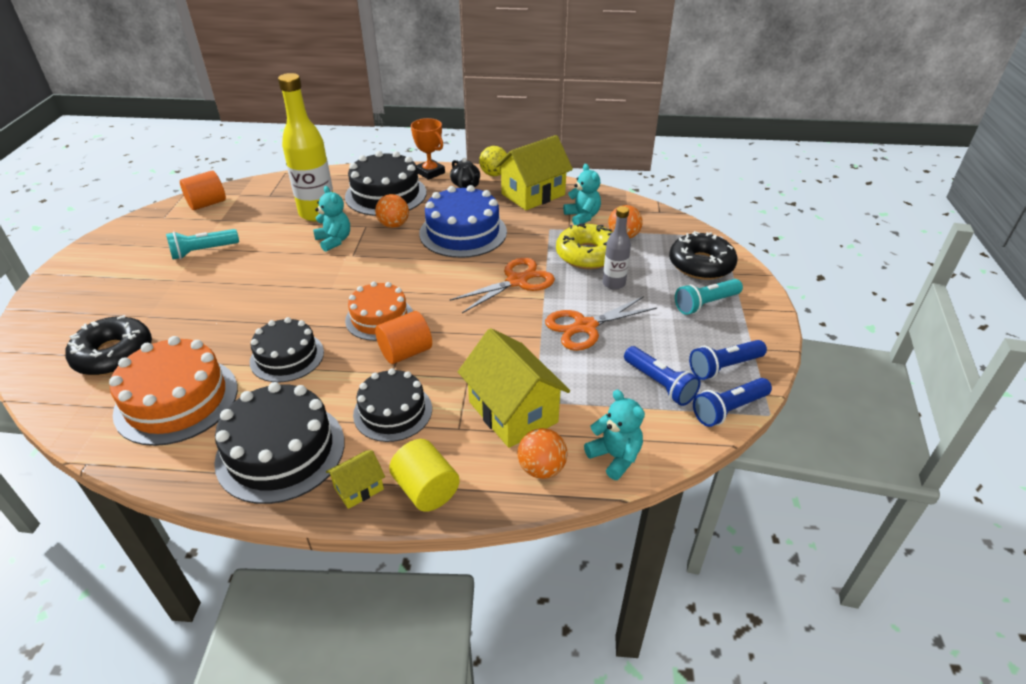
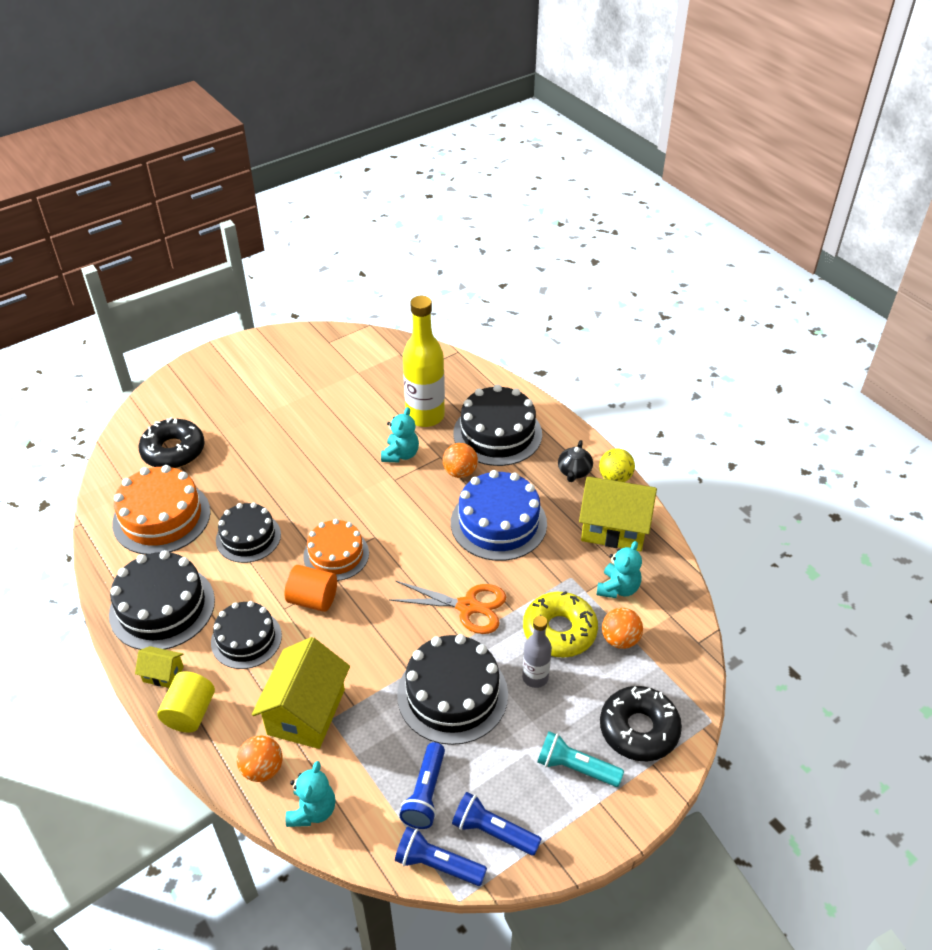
camera: 50 degrees right, 5 degrees up
(203, 251) = (312, 397): turquoise flashlight -> none
(207, 204) = (368, 348): orange cylinder -> none
(430, 172) = (565, 435): orange trophy -> none
(585, 326) = (452, 694): orange scissors -> black cake

